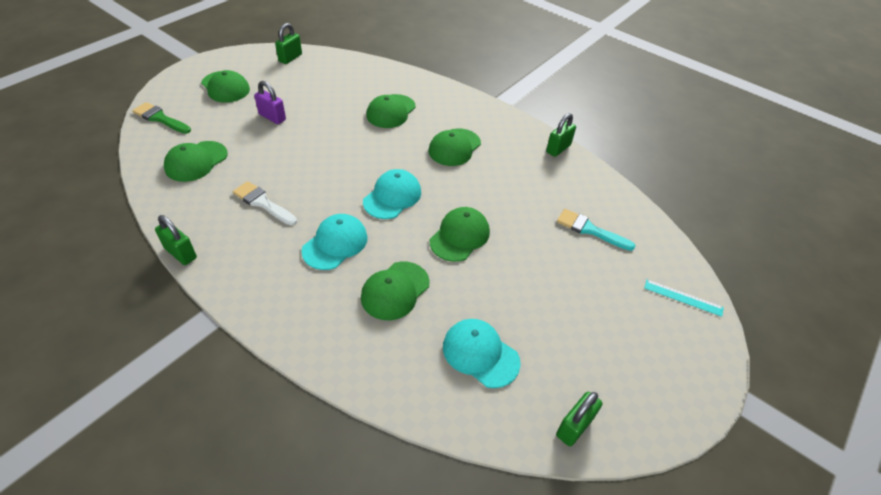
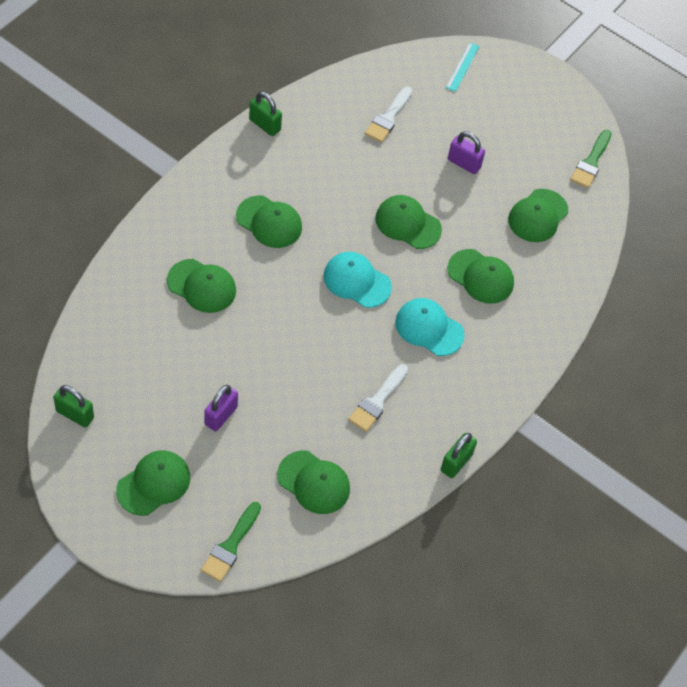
camera: 95 degrees left, 10 degrees up
(480, 354) = (538, 216): turquoise cap -> green cap
(544, 288) = (464, 163): none -> purple padlock
(574, 426) = (591, 162): green padlock -> green brush
(590, 230) = (388, 118): turquoise brush -> white brush

